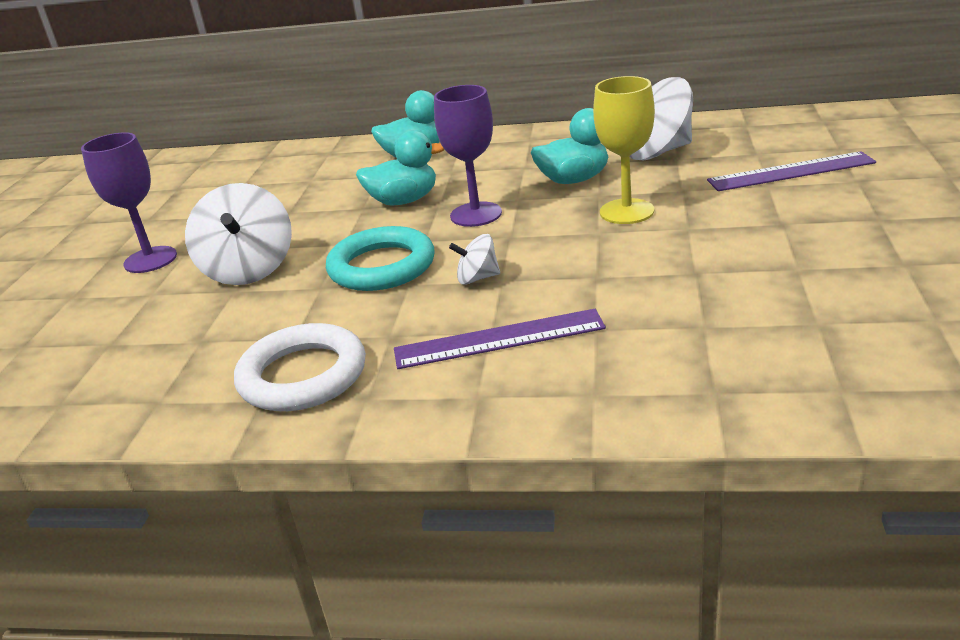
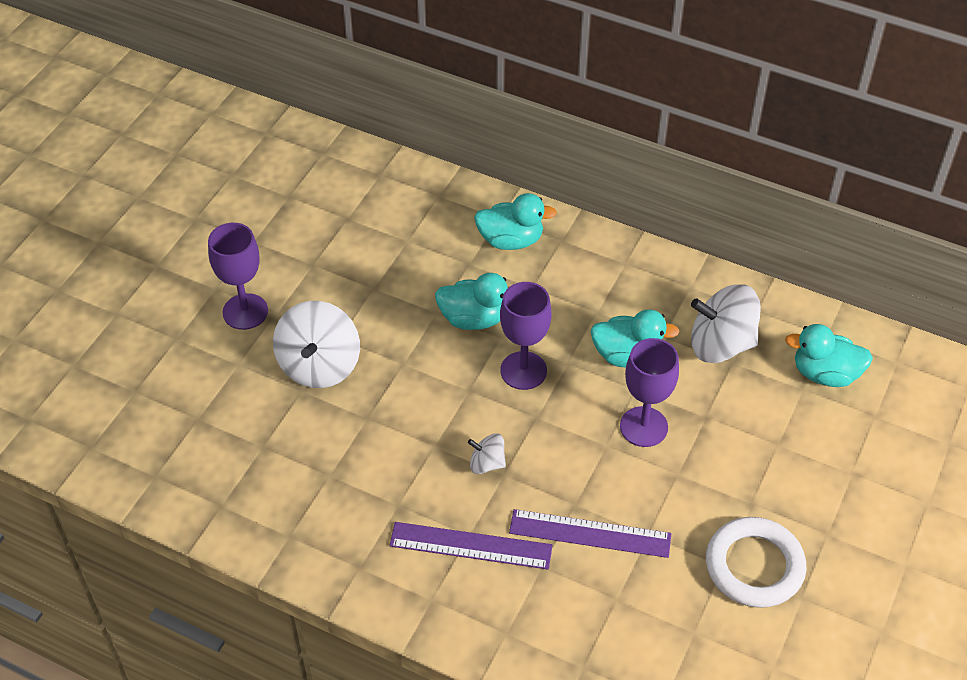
camera: 15 degrees right, 20 degrees up
(303, 375) = (324, 522): white ring -> white ring (754, 566)
(382, 266) = (422, 412): turquoise ring -> none
(626, 211) = (643, 427): yellow goblet -> purple goblet
(768, 141) = (825, 374): none -> turquoise duck
(790, 172) = (809, 433): purple ruler -> purple ruler (590, 533)

